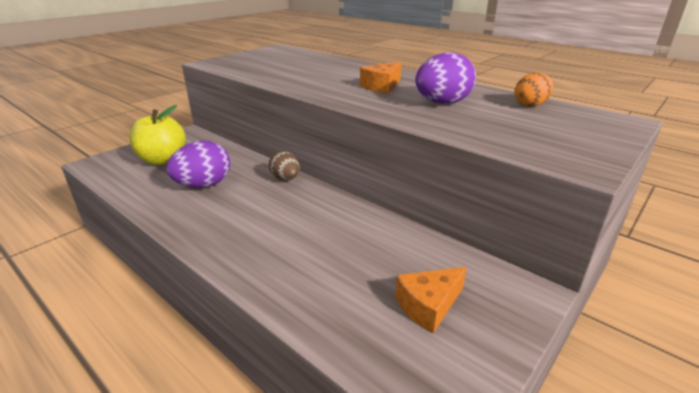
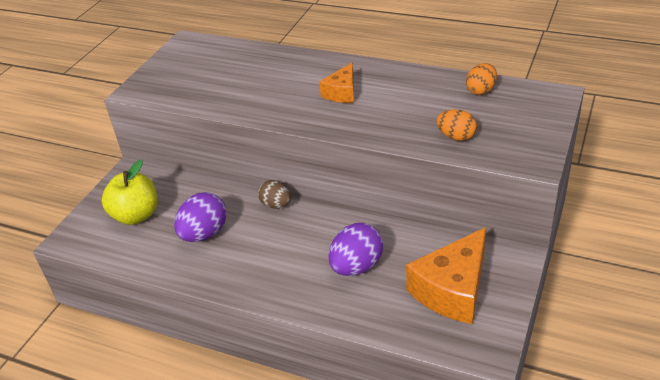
camera: 15 degrees left, 10 degrees up
(428, 306) = (452, 290): orange cheese -> orange cheese, size x1.79
(442, 103) = (408, 107): purple egg -> purple egg (356, 266)
(485, 130) = (456, 137): none -> orange egg

